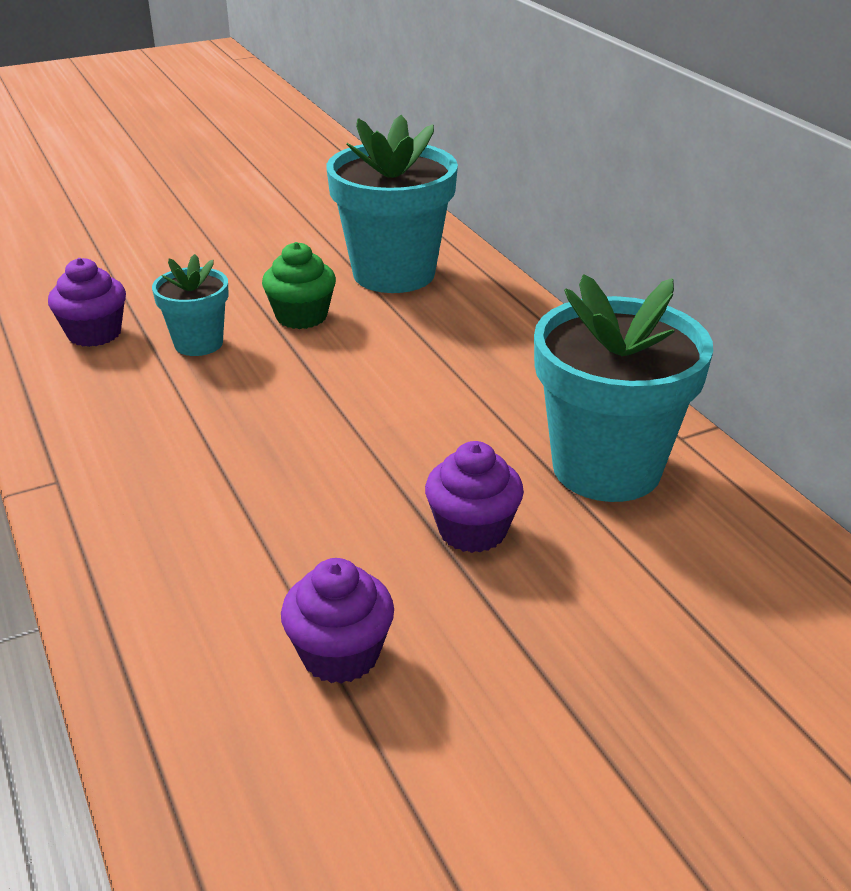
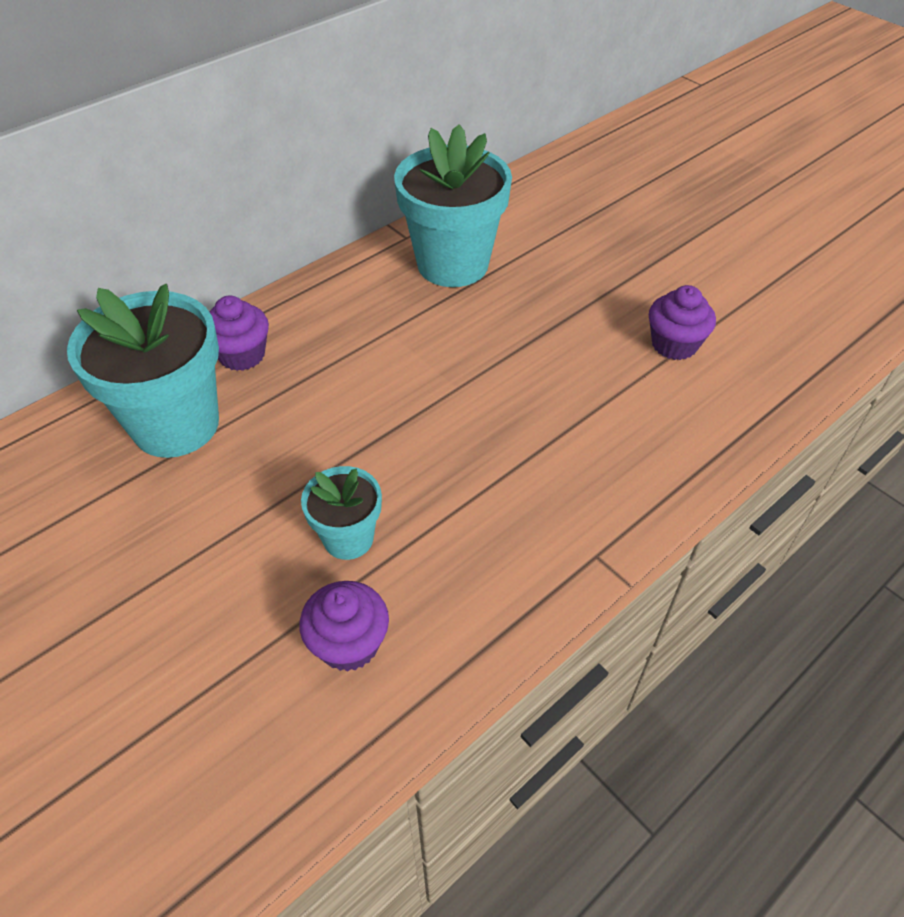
camera: 105 degrees left, 15 degrees up
(301, 316) = (278, 472): green cupcake -> none
(472, 530) = (542, 311): purple cupcake -> purple cupcake (242, 355)

